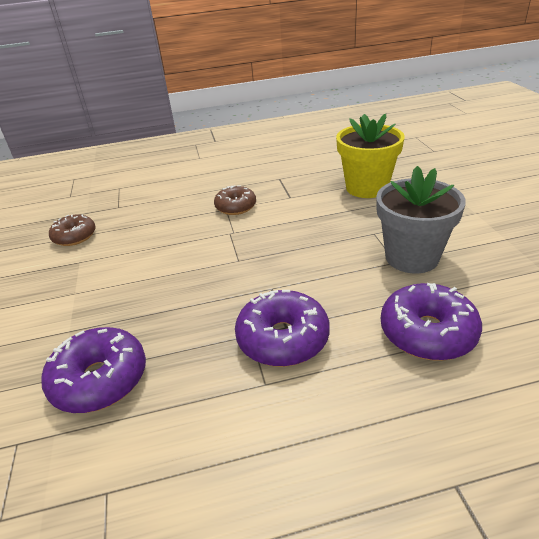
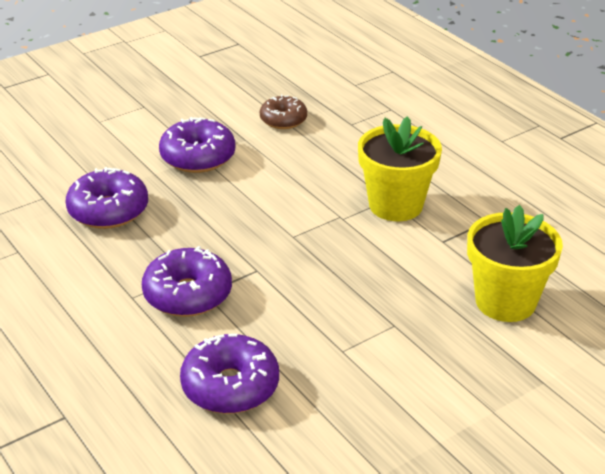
camera: 65 degrees right, 0 degrees up
(74, 295) = (198, 157): none -> purple donut
(236, 207) = (395, 205): brown donut -> yellow flower pot
(411, 257) = (357, 362): grey flower pot -> none

